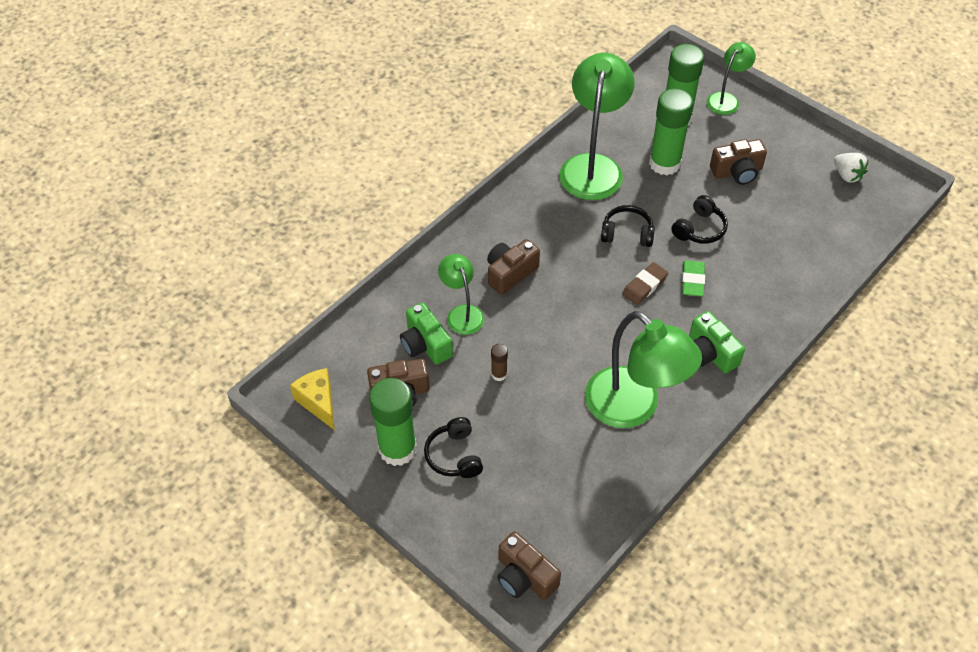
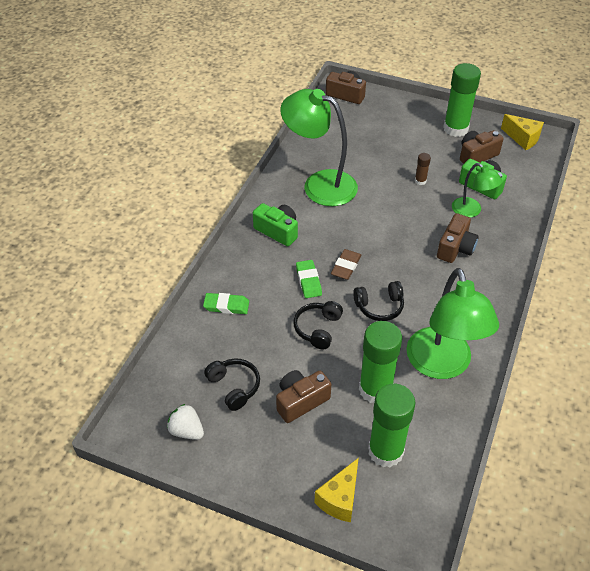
camera: 160 degrees right, 5 degrees down
(454, 455) = (419, 134): black headphones -> black headphones (234, 387)
(726, 99) = (340, 499): green lamp -> yellow cheese
(791, 278) = (226, 306): none -> green eraser

